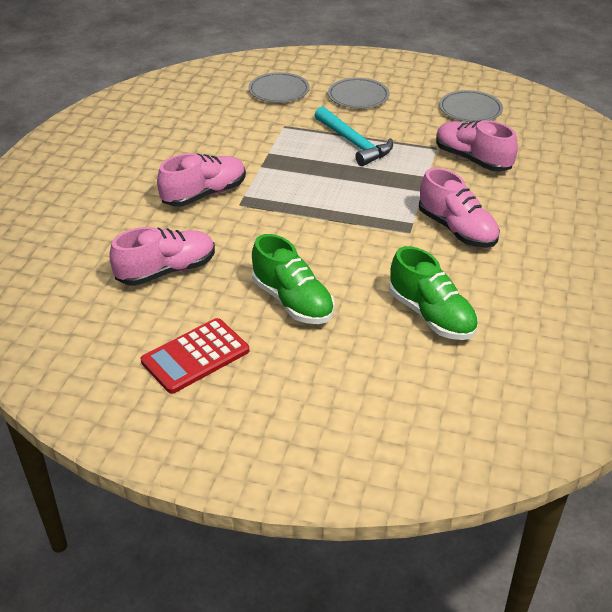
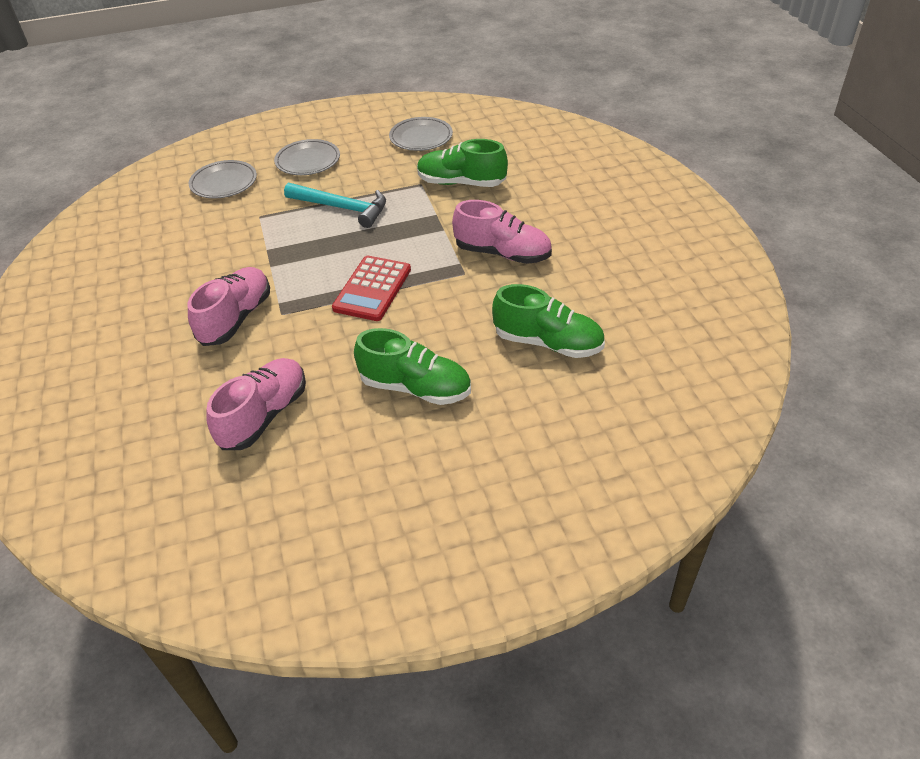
camera: 30 degrees left, 5 degrees up
(195, 356) = (369, 489): red calculator -> red calculator (372, 289)
(472, 159) = (461, 183): pink shoe -> green shoe

